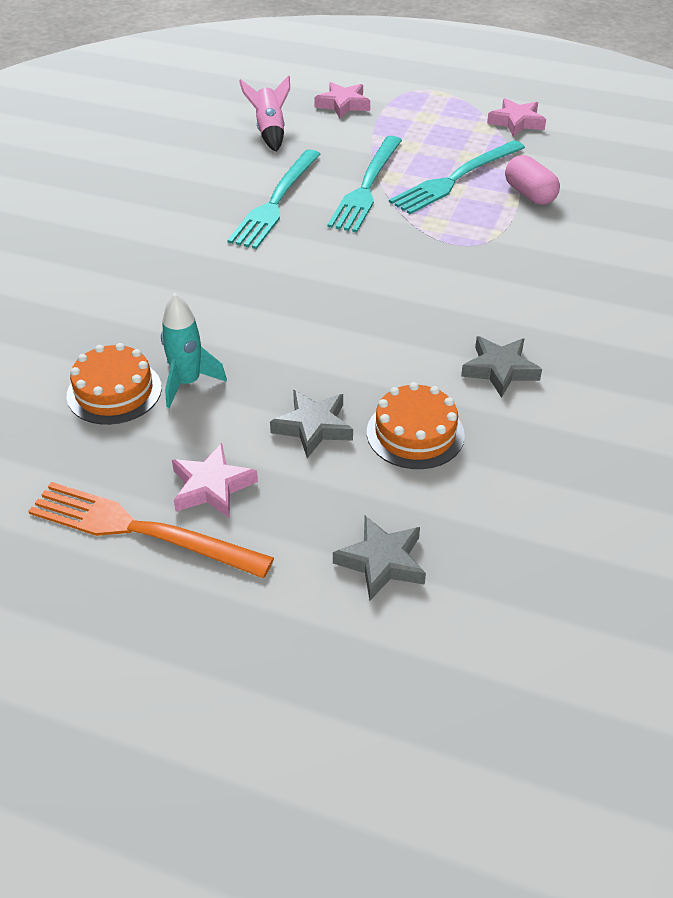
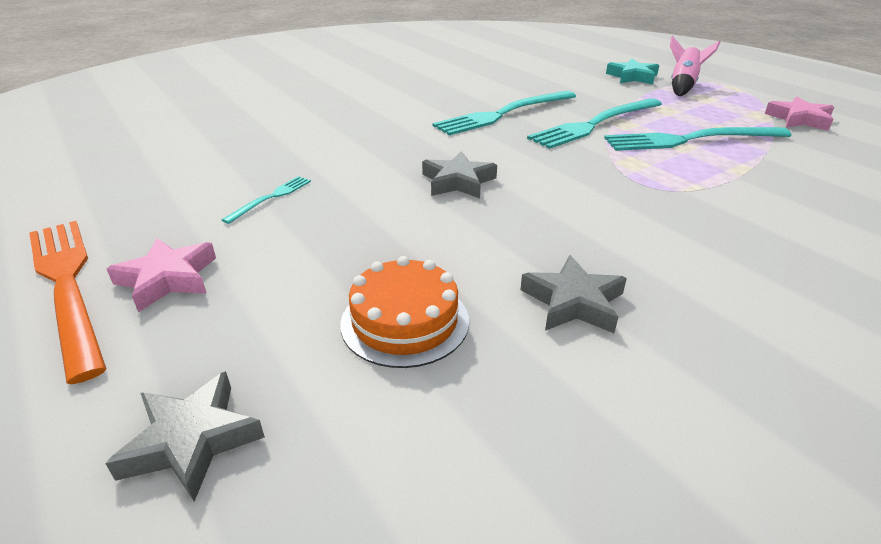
camera: 35 degrees right, 10 degrees down
(114, 391) = (215, 183): orange cake -> none
(188, 383) = (271, 198): turquoise rocket -> turquoise fork
(270, 132) = (551, 78): pink rocket -> pink rocket (682, 86)
(313, 427) = (317, 271): grey star -> grey star (458, 181)
(343, 104) = (632, 77): pink star -> turquoise star
(529, 194) = (766, 169): pink capsule -> none

